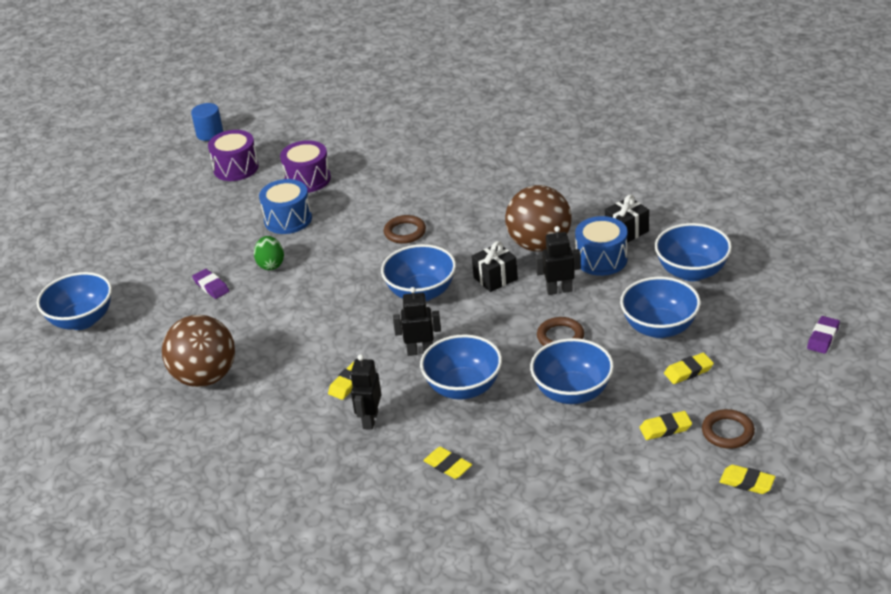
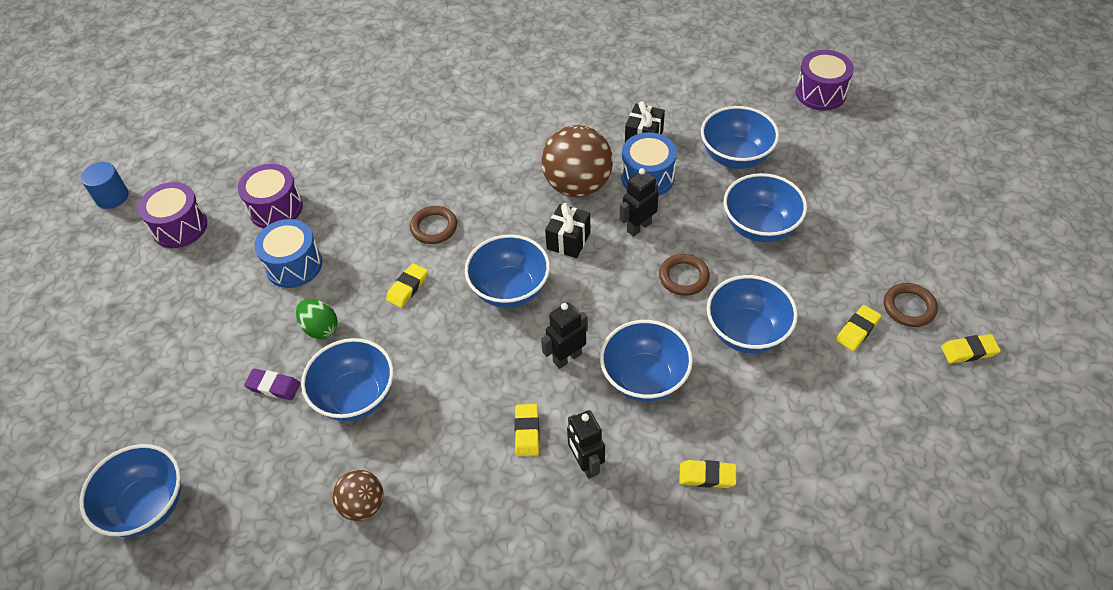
camera: 35 degrees left, 15 degrees up
(205, 377) = (363, 505): brown ball -> brown ball, size x0.56
(256, 314) = (356, 397): none -> blue bowl
(688, 371) = (823, 260): yellow eraser -> yellow eraser (407, 287)
(821, 253) = (820, 93): none -> purple drum
(823, 337) = (896, 175): purple eraser -> none

